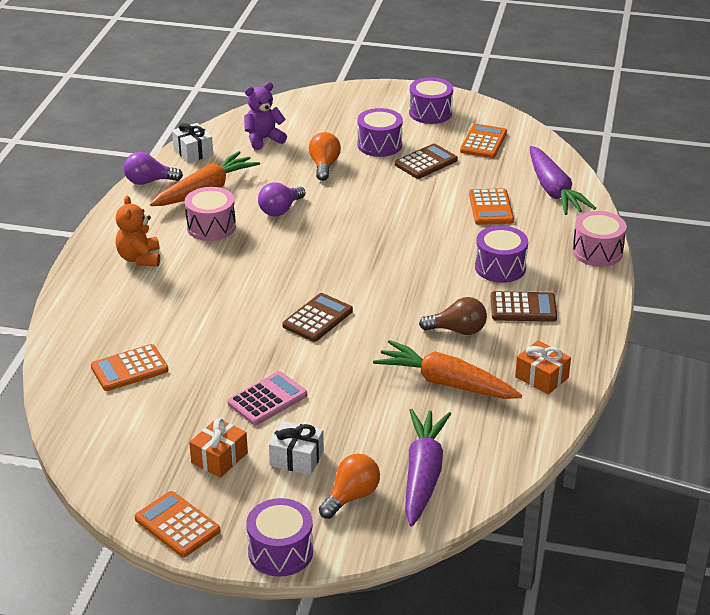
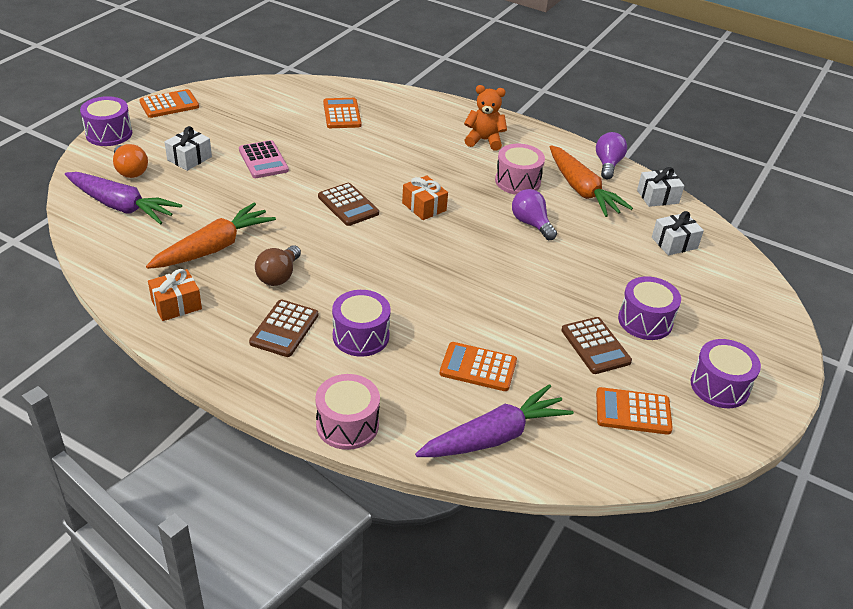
camera: 105 degrees right, 5 degrees up
(219, 458) = (217, 130): orange gift -> orange gift (424, 207)
(263, 139) = (674, 243): purple teddy bear -> white gift
(324, 166) = (608, 270): orange light bulb -> none
(483, 142) = (633, 412): orange calculator -> orange calculator turned 150 degrees clockwise
(554, 191) = (494, 436): purple carrot -> purple carrot turned 150 degrees clockwise

